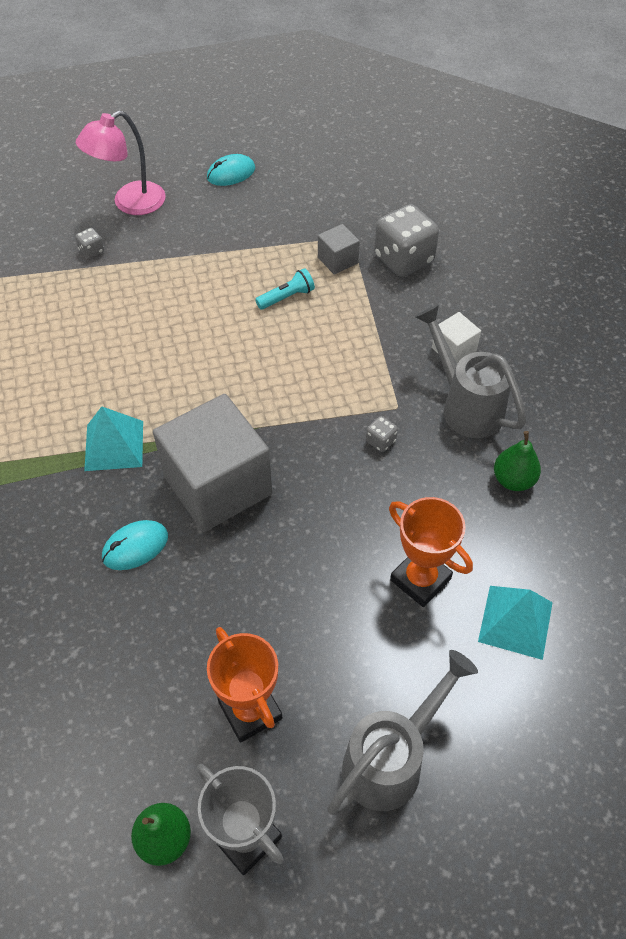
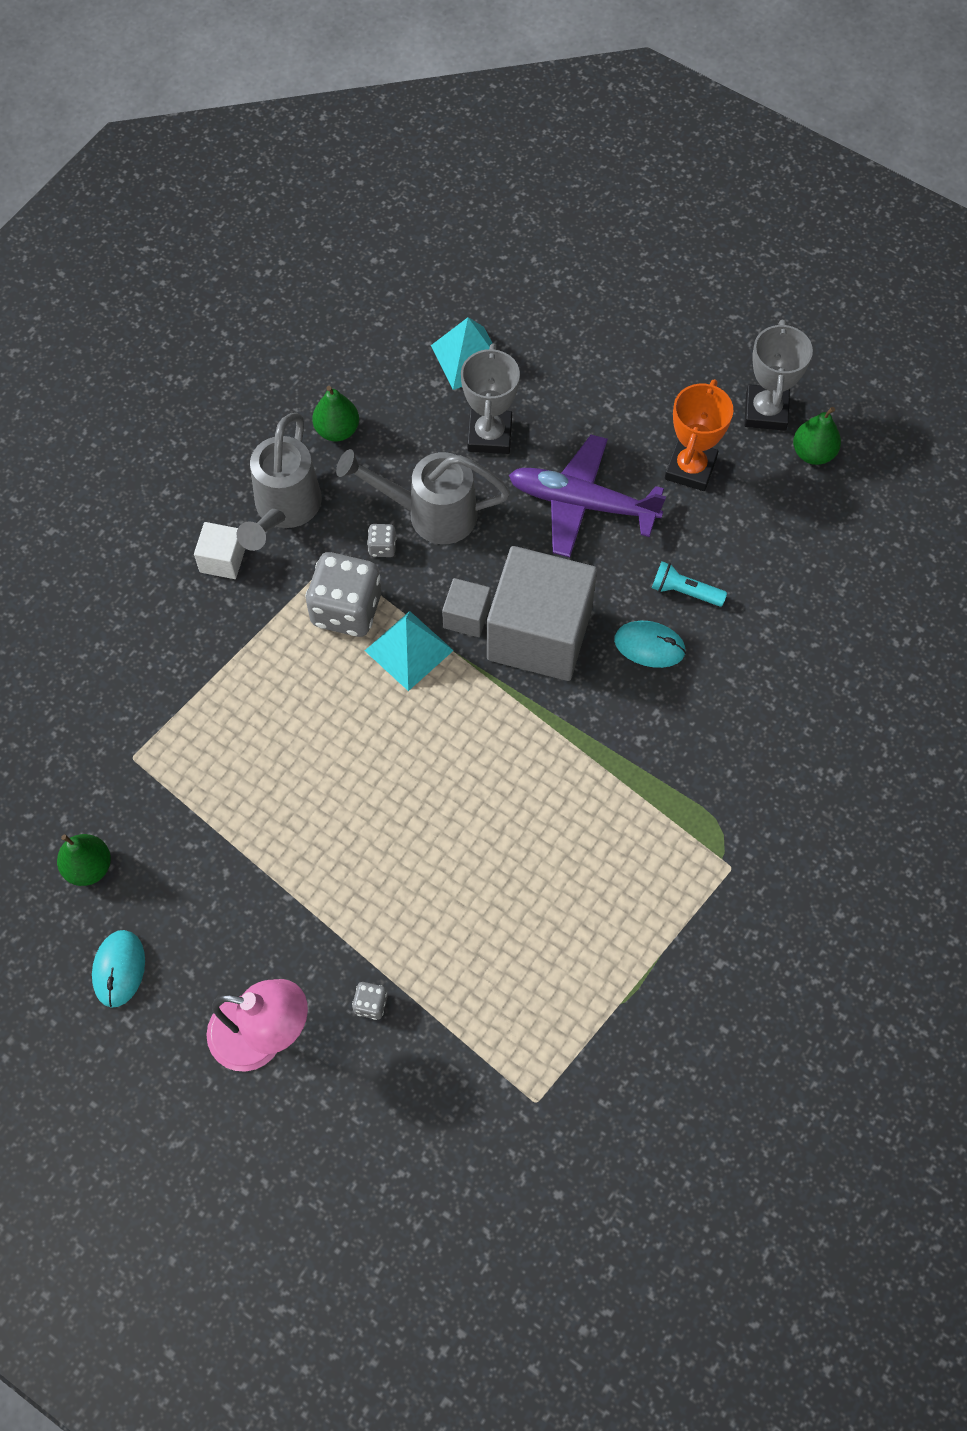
camera: 130 degrees left, 10 degrees up
(114, 445) = (578, 749): turquoise pyramid -> turquoise pyramid (408, 650)
(231, 173) = (119, 969): turquoise mouse -> turquoise mouse turned 75 degrees clockwise
(287, 297) = (273, 750): turquoise flashlight -> turquoise flashlight (684, 591)
(295, 598) = (583, 503): none -> purple plane
(301, 190) = (89, 867): none -> green pear
(337, 260) = (179, 743): grey cube -> grey cube (466, 616)
(392, 758) = (639, 367): grey watering can -> grey watering can (429, 513)
(403, 259) = (127, 683): grey dice -> grey dice (346, 609)
(420, 579) = (489, 435): orange trophy -> grey trophy

